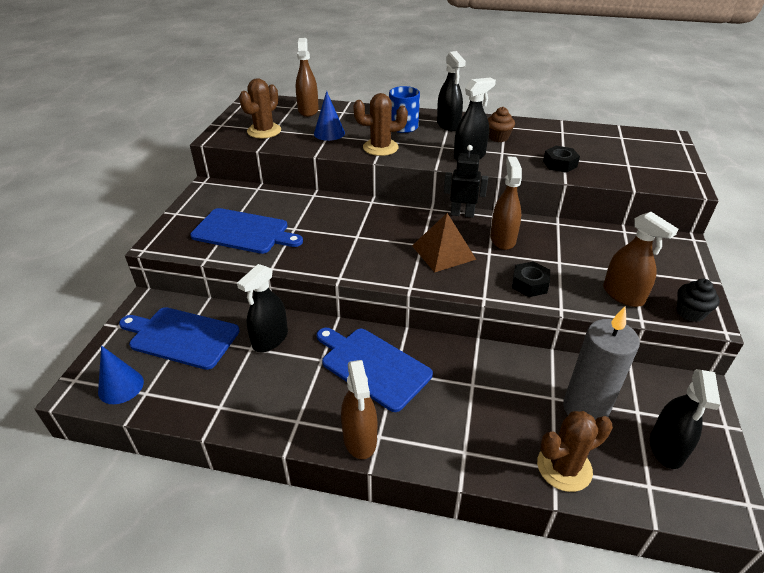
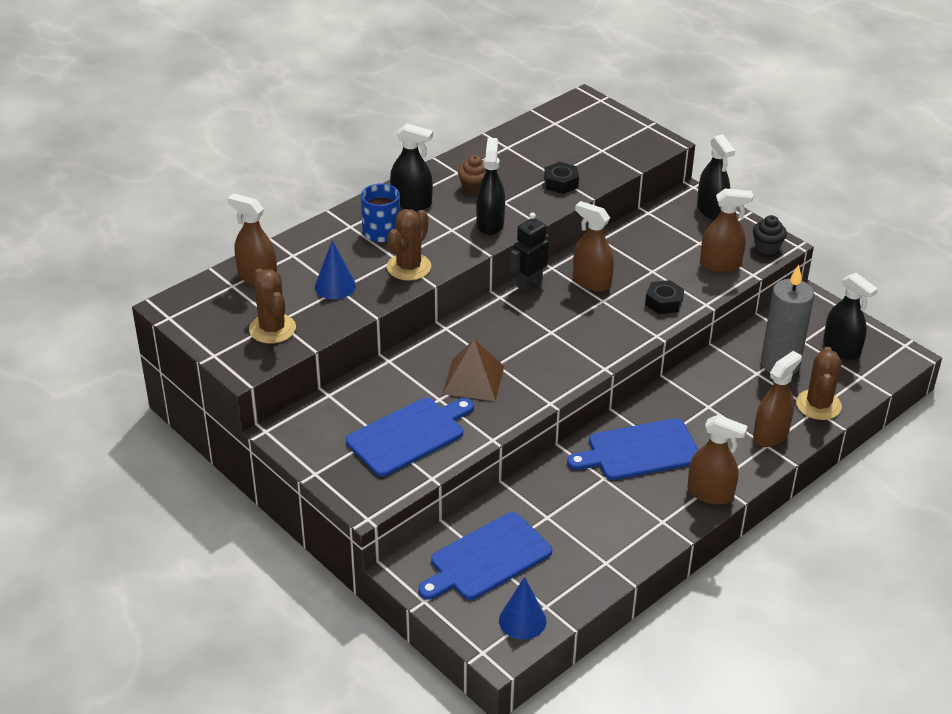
camera: 55 degrees left, 0 degrees up
(270, 339) = (547, 499): black spray bottle -> black spray bottle (711, 210)
(443, 252) = (575, 325): brown pyramid -> brown pyramid (473, 380)
(481, 448) = (770, 435): none -> brown spray bottle

